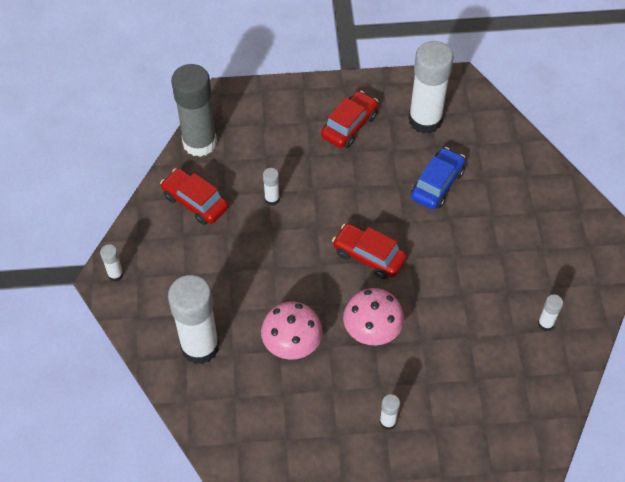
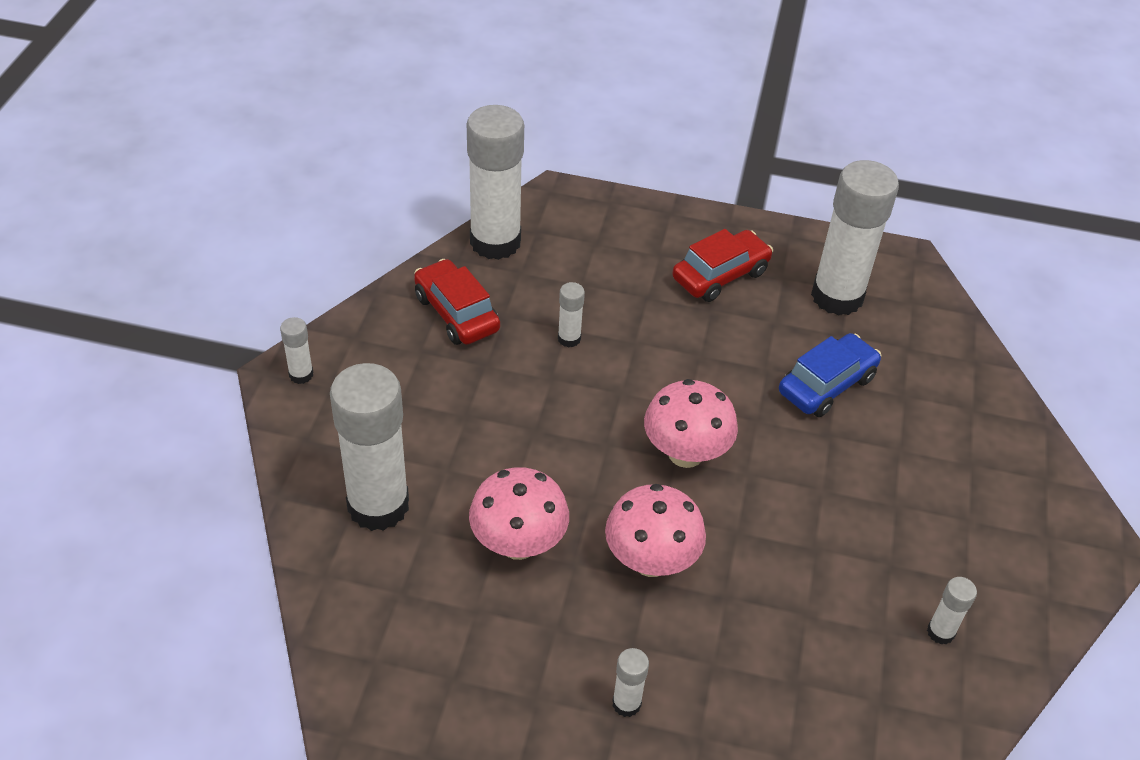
camera: 15 degrees right, 10 degrees down
(199, 143) = (495, 242): grey glue stick -> white glue stick
(369, 256) = (685, 453): red car -> pink mushroom

